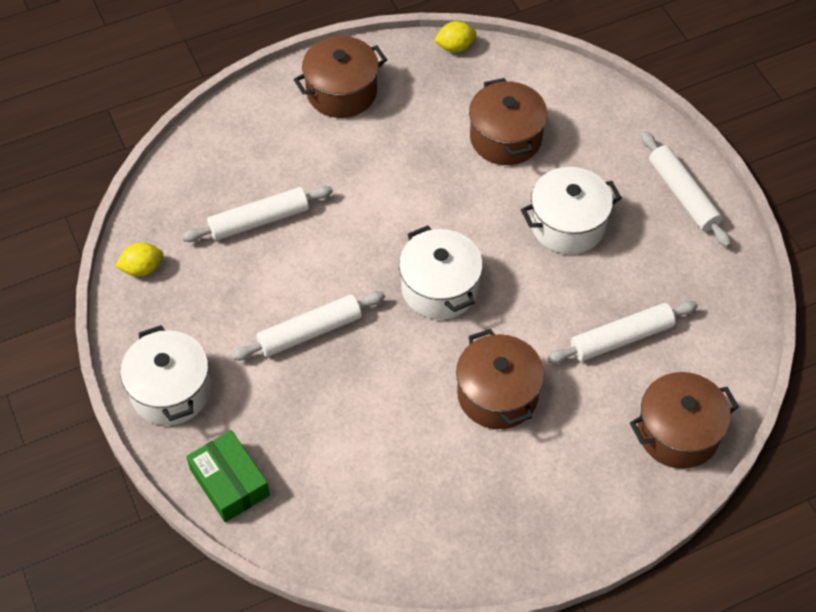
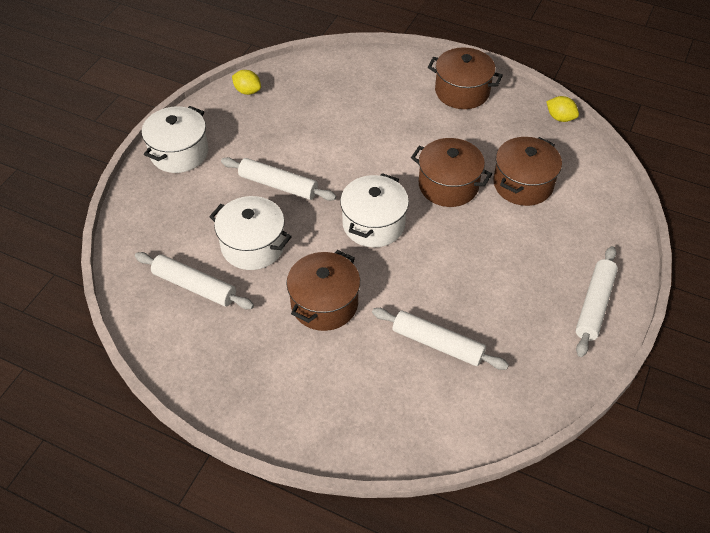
camera: 50 degrees right, 5 degrees down
(230, 482) = (141, 216): green box -> none
(259, 220) = (331, 115): white rolling pin -> white rolling pin (194, 286)
(568, 224) = (494, 257): white pot -> white pot (253, 246)
(678, 433) = (395, 427): brown pot -> brown pot (448, 185)

